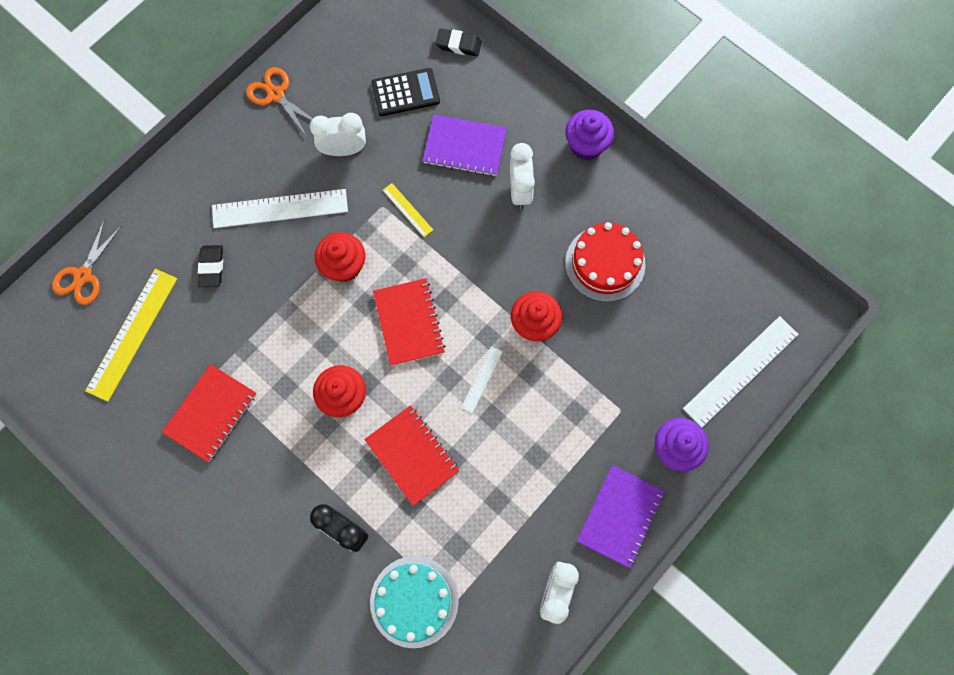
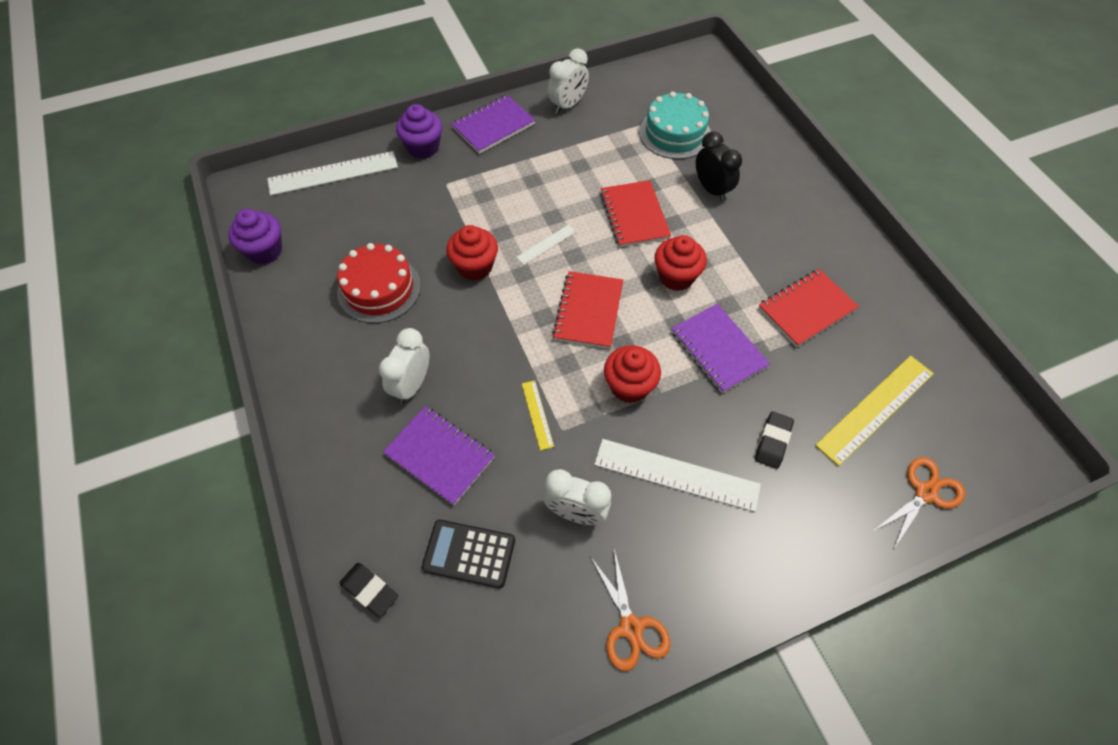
camera: 155 degrees left, 15 degrees down
(280, 334) = (718, 349): none -> purple notebook
(586, 145) = (314, 402): purple cupcake -> purple cupcake (265, 251)

